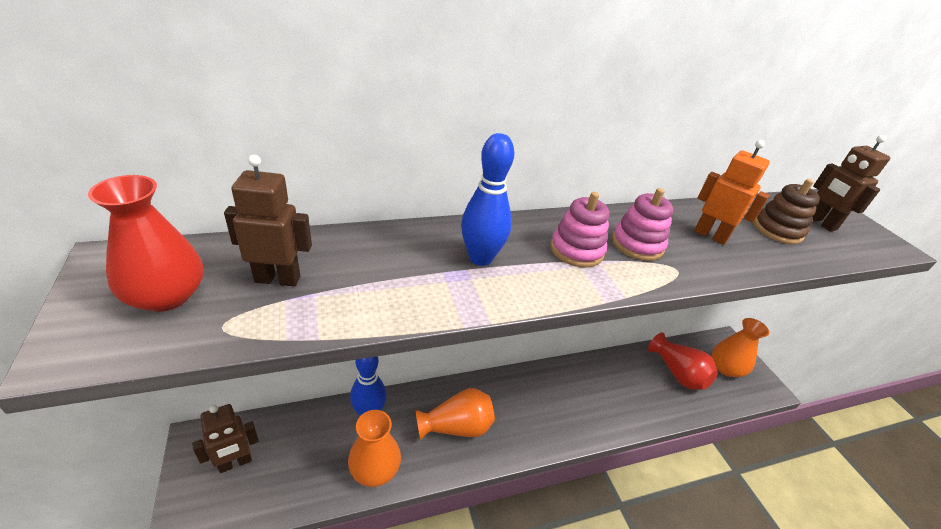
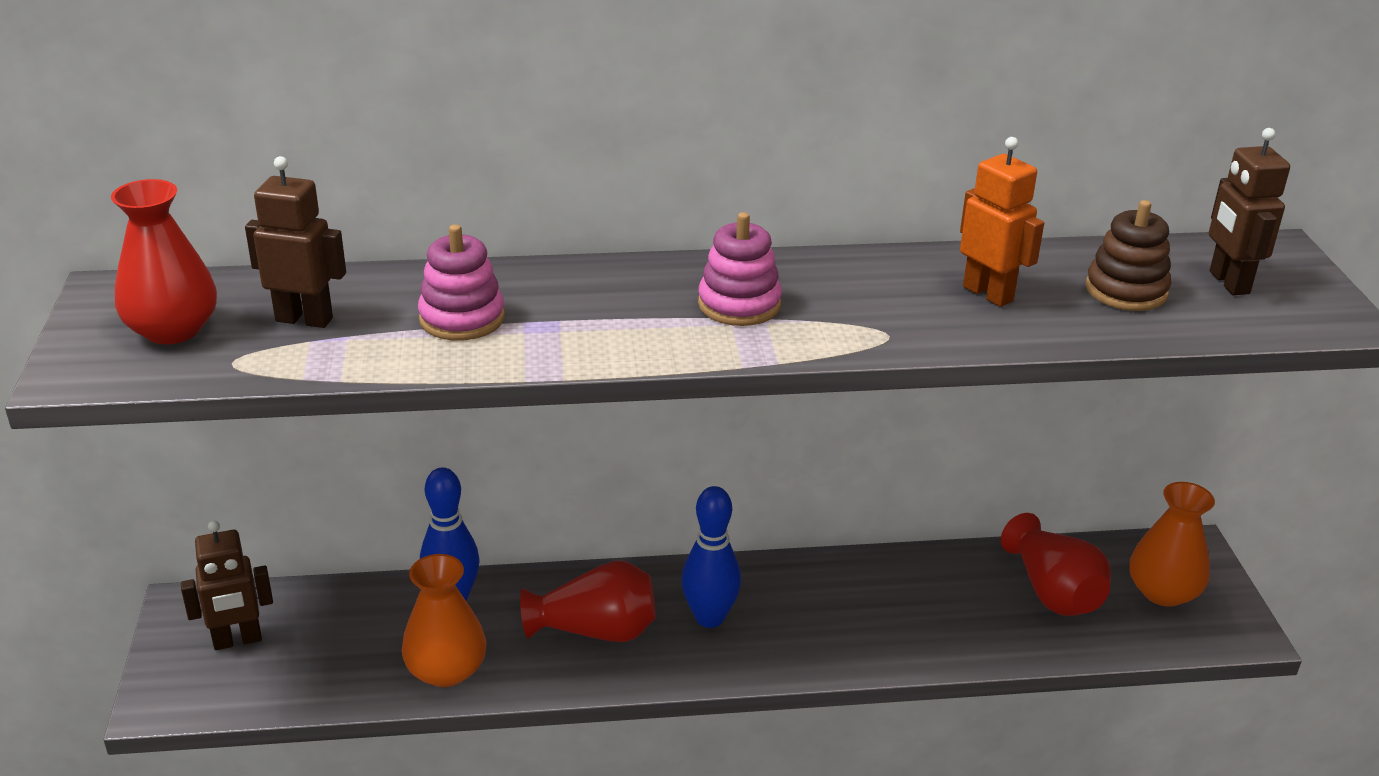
camera: 15 degrees right, 5 degrees down
(457, 426) = (595, 630): orange vase -> red vase
(480, 258) = (585, 308): blue bowling pin -> blue bowling pin (709, 617)
(637, 244) = (846, 301): pink stacking toy -> pink stacking toy (462, 318)

